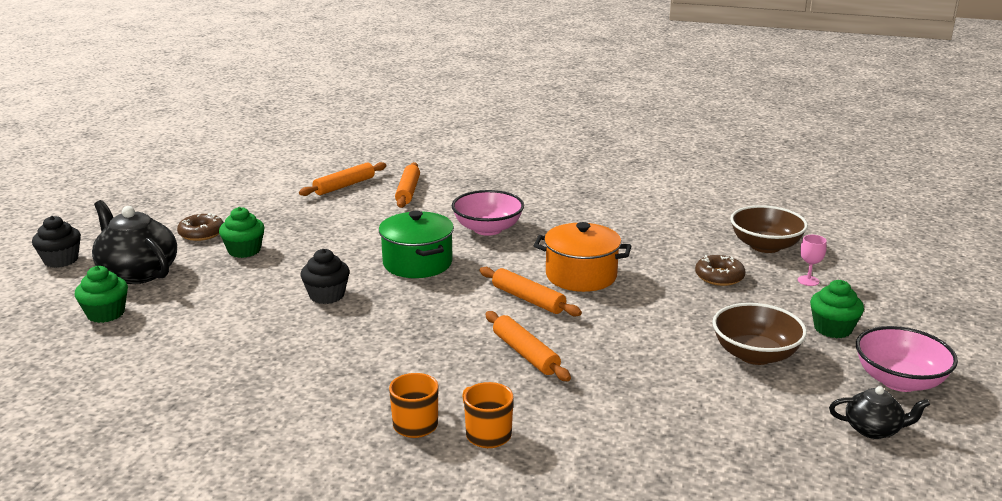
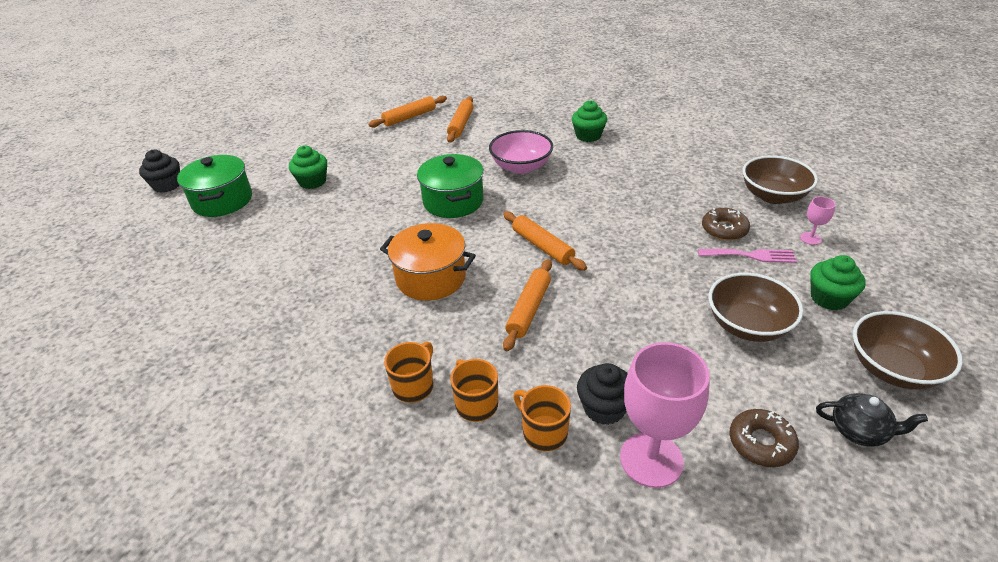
camera: 10 degrees right, 15 degrees up
(106, 313) = (186, 242): green cupcake -> green cupcake (588, 136)
(138, 272) = (222, 201): black teapot -> green pot
(201, 233) = (283, 162): brown donut -> brown donut (761, 443)
(327, 295) = (369, 233): black cupcake -> black cupcake (604, 408)
(525, 354) = (529, 309): orange rolling pin -> orange rolling pin turned 45 degrees clockwise
(564, 452) = (543, 432): none -> orange mug
(581, 276) = (595, 222): orange pot -> orange pot (431, 278)
(677, 465) = (651, 459): none -> pink goblet
(750, 297) = (751, 255): none -> pink fork
(899, 381) = (892, 369): pink bowl -> brown bowl

